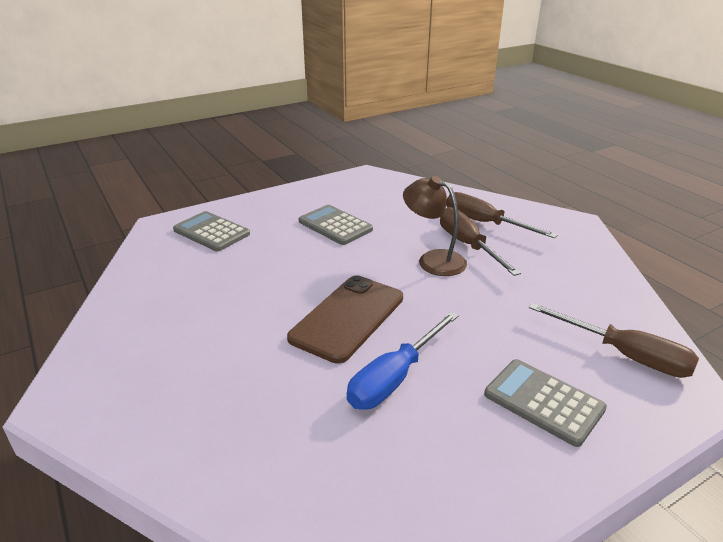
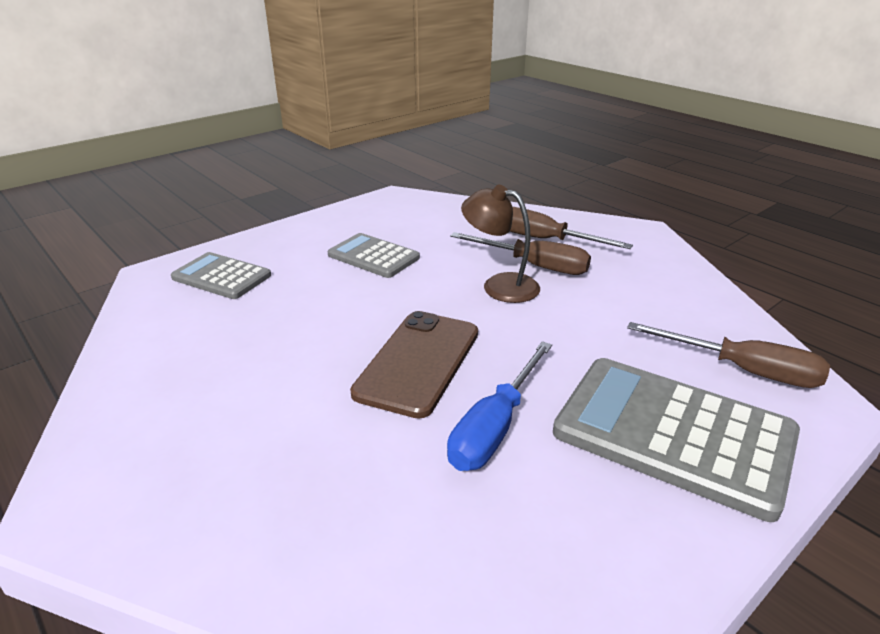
camera: 10 degrees left, 0 degrees up
(468, 245) = (534, 265): brown screwdriver -> brown screwdriver turned 150 degrees clockwise
(543, 402) = (673, 434): grey calculator -> grey calculator, size x1.74

